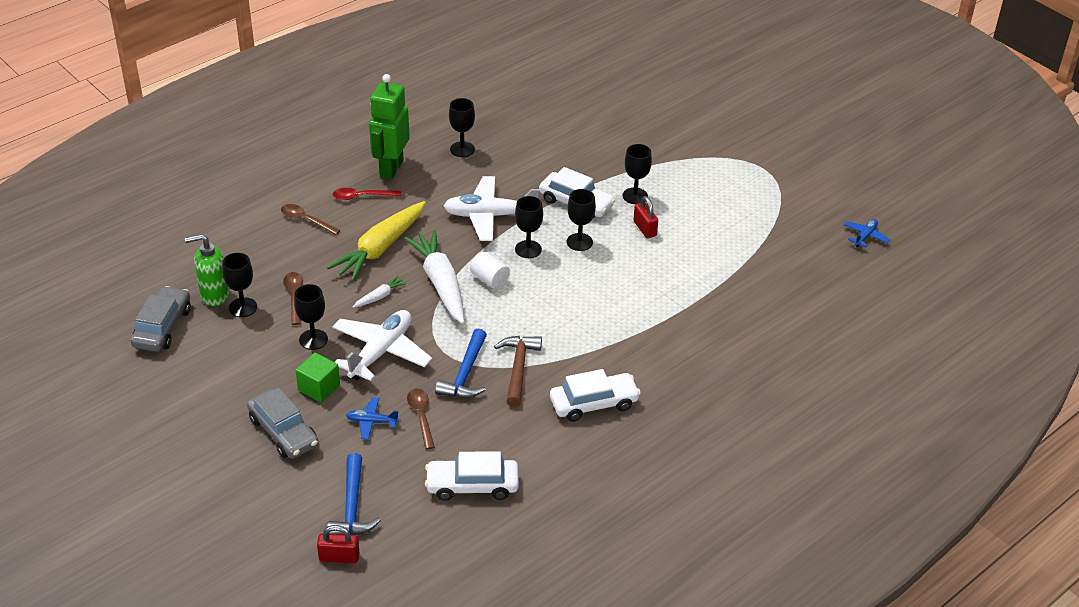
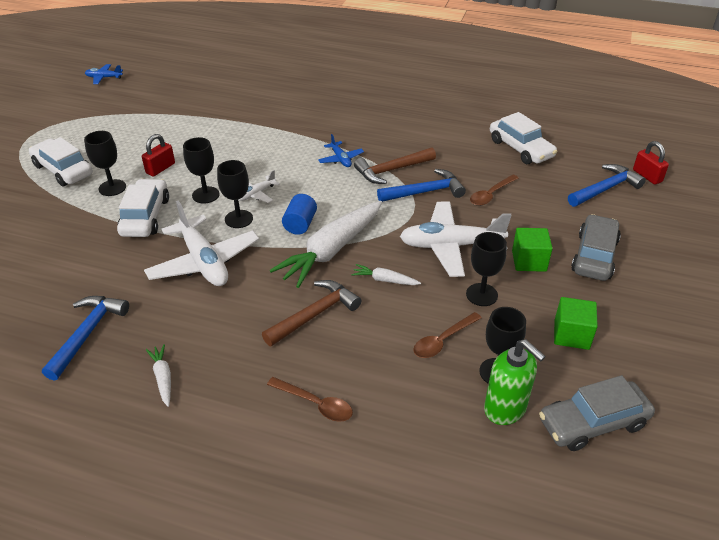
camera: 120 degrees left, 0 degrees up
(230, 363) = (571, 335): none -> green cube
(305, 220) = (316, 404): brown spoon -> brown spoon turned 60 degrees counterclockwise
(361, 196) = (236, 377): red spoon -> none
(372, 422) = (526, 215): blue plane -> blue plane (340, 159)
(380, 248) = (314, 314): yellow carrot -> brown hammer
(391, 169) = (163, 378): green robot -> white carrot
(462, 149) = (87, 333): black goblet -> blue hammer
(490, 279) = (300, 224): white cylinder -> blue cylinder
(556, 270) = (256, 194): none -> white plane
(594, 404) = (390, 129): white car -> white car (63, 170)

